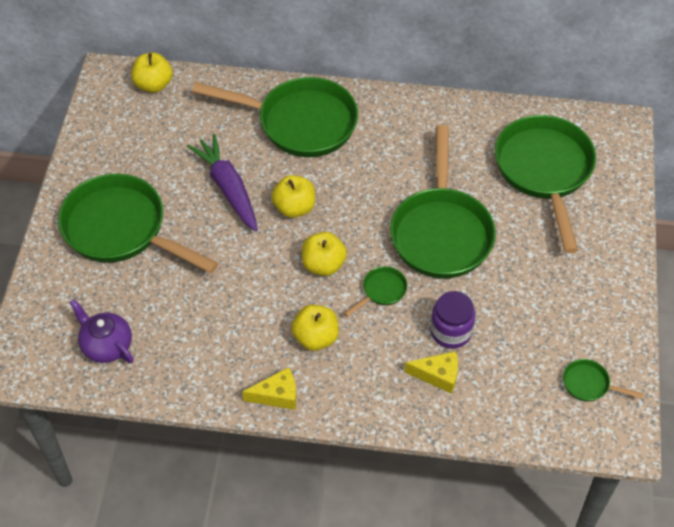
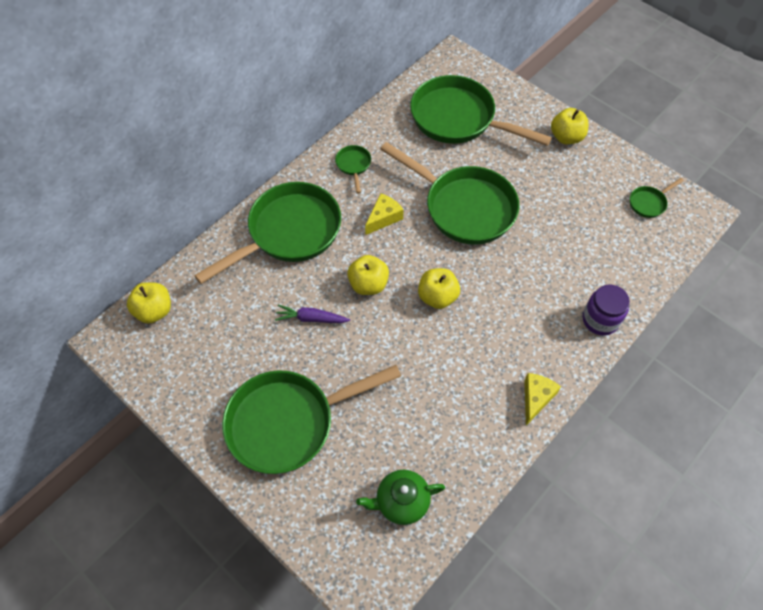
camera: 55 degrees left, 5 degrees up
(106, 345) = (401, 501): purple teapot -> green teapot
(228, 188) = (311, 318): purple carrot -> purple carrot, size x0.59
(316, 337) = (501, 341): yellow apple -> yellow apple (566, 137)
(381, 291) = (489, 274): green pan -> green pan (353, 165)
(438, 375) = (586, 283): yellow cheese -> yellow cheese (383, 218)
(451, 331) = (554, 253): purple jar -> purple jar (600, 320)

